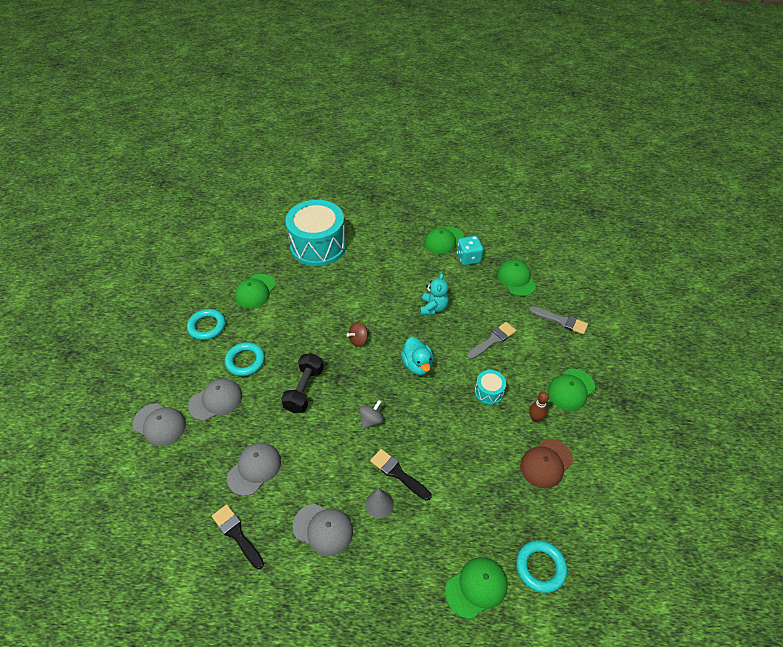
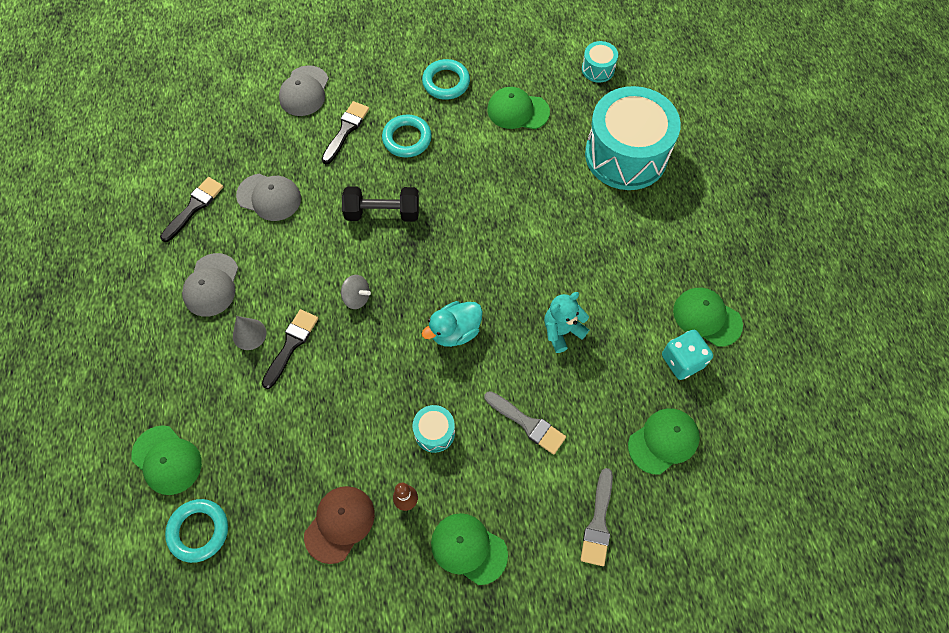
camera: 75 degrees right, 15 degrees up
(216, 400) = (346, 130): grey cap -> black brush
(244, 242) = (598, 69): none -> turquoise drum
(358, 340) = (475, 251): brown spinning top -> none
(433, 308) = (562, 331): turquoise teddy bear -> turquoise teddy bear turned 150 degrees clockwise
(546, 463) = (339, 524): brown cap -> brown cap turned 90 degrees clockwise

